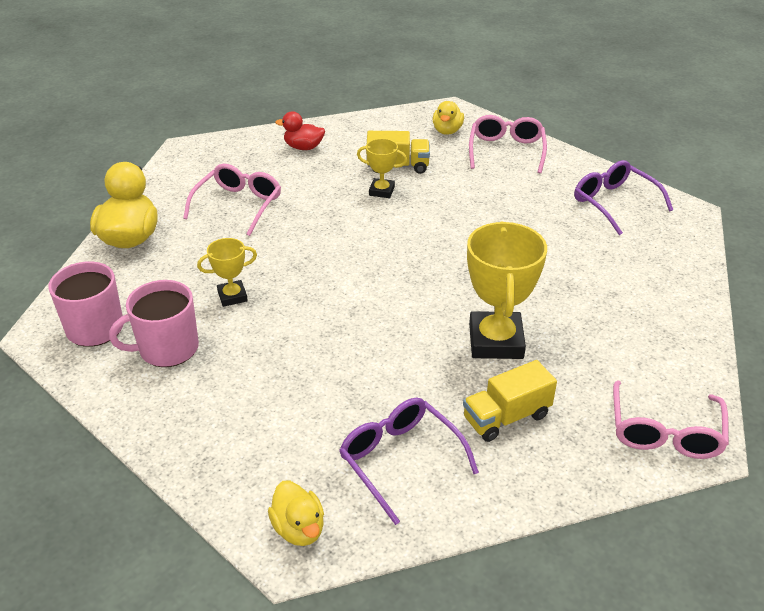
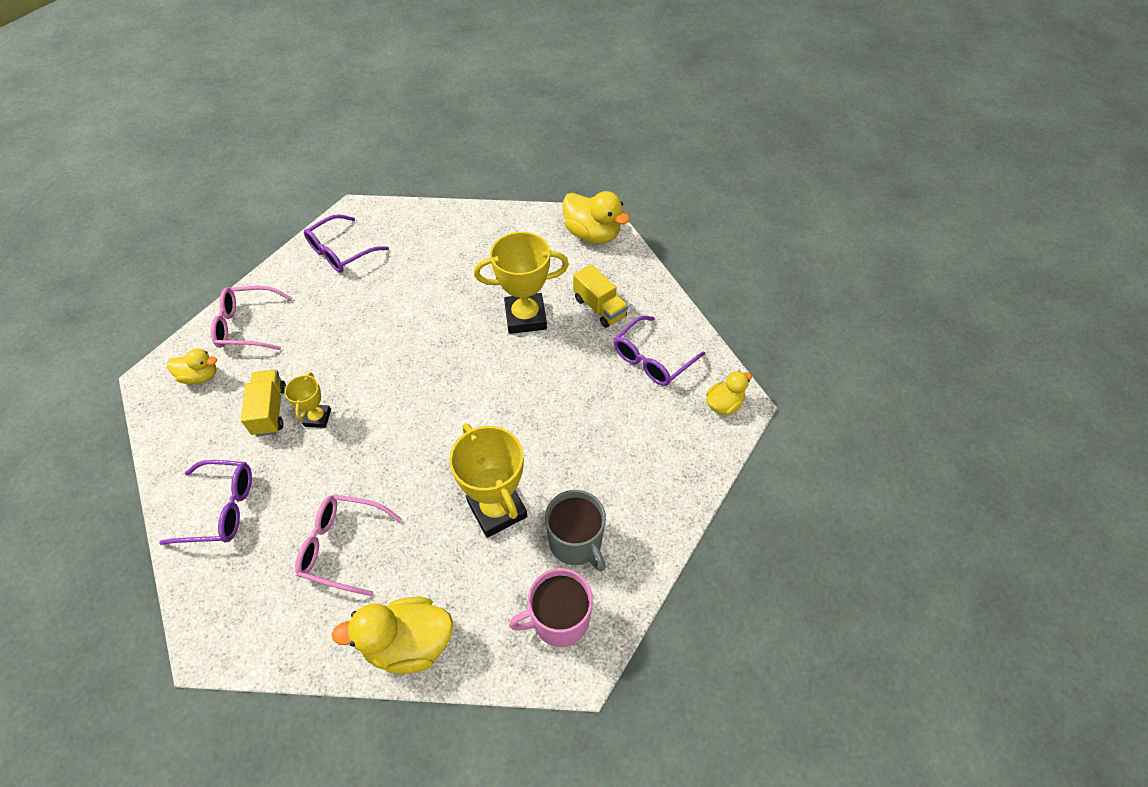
camera: 100 degrees left, 15 degrees up
(167, 348) = (576, 542): pink mug -> grey mug
(232, 296) = (497, 509): yellow trophy -> yellow trophy, size x1.90
(303, 147) = (220, 508): red duck -> purple glasses
(665, 431) = (592, 234): pink glasses -> yellow duck

